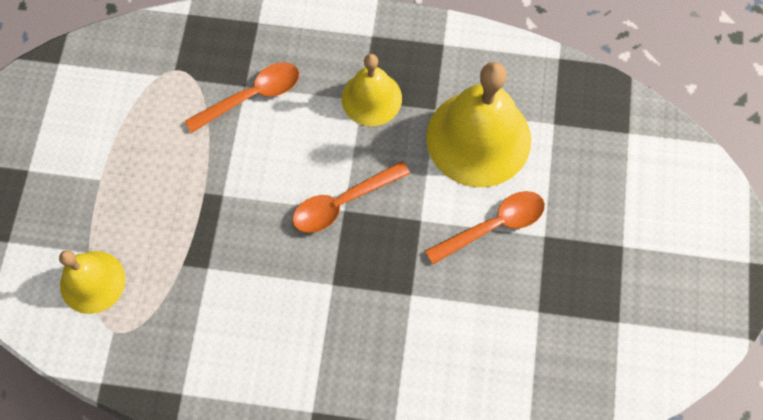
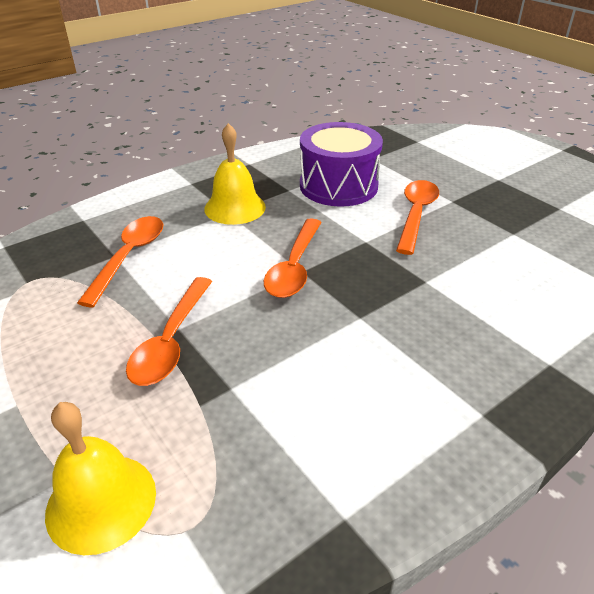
camera: 45 degrees left, 30 degrees down
(209, 202) = (171, 341): none -> orange spoon
(478, 138) = (338, 186): yellow bell -> purple drum

